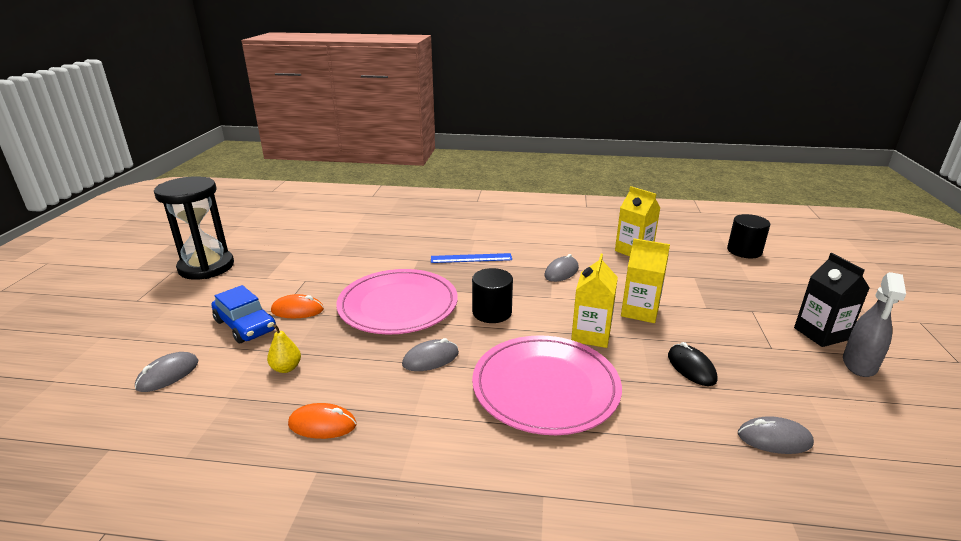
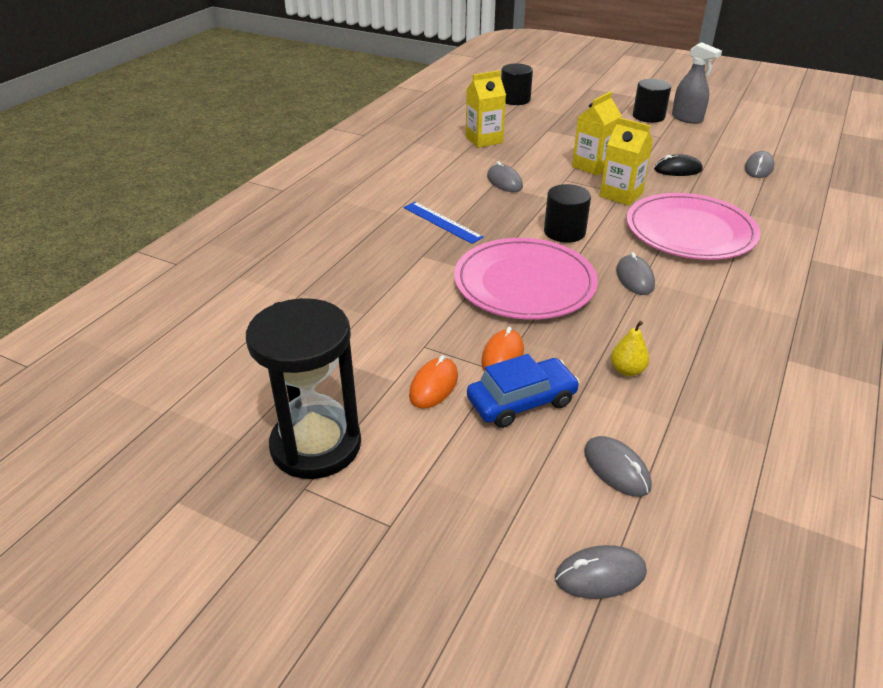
camera: 70 degrees left, 10 degrees up
(70, 378) = (600, 575): none -> grey mouse
(322, 424) = (726, 351): orange mouse -> orange mouse (433, 385)
(471, 258) = (442, 222): blue ruler -> blue ruler turned 60 degrees counterclockwise
(820, 334) = (648, 116): black carton -> black cylinder

